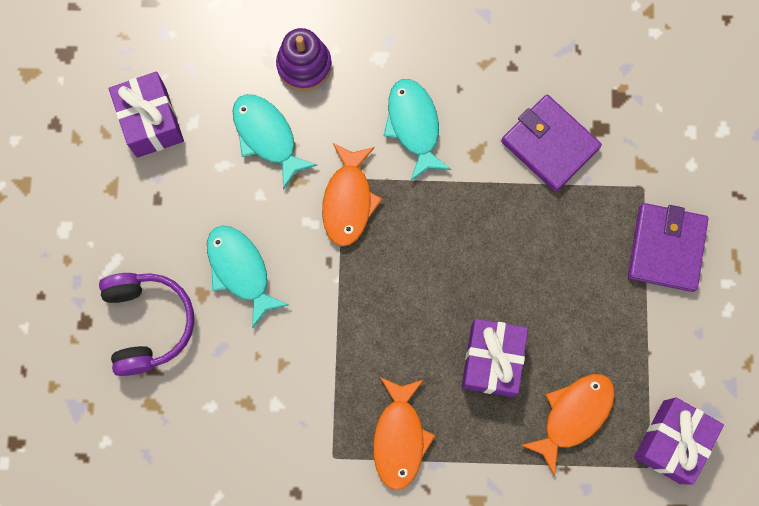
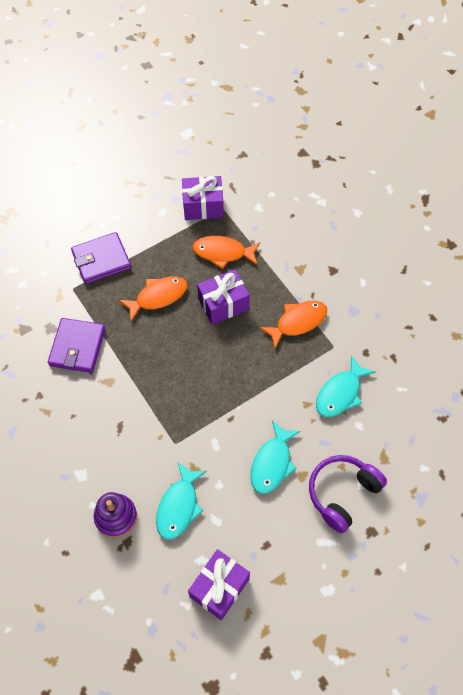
camera: 125 degrees left, 15 degrees down
(348, 201) = (186, 432): orange fish -> orange fish (158, 297)
(414, 126) = (114, 426): turquoise fish -> turquoise fish (340, 393)

